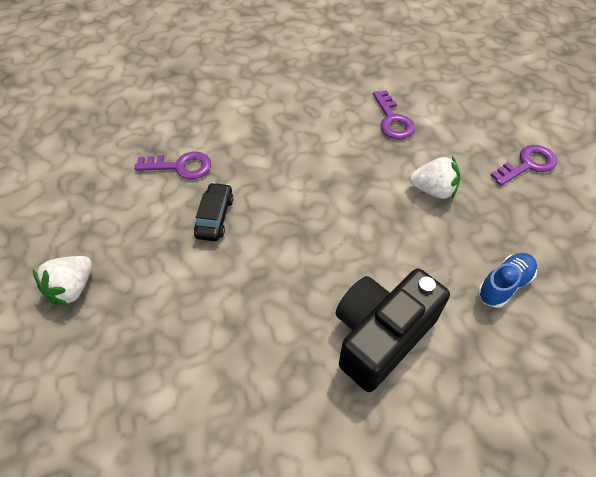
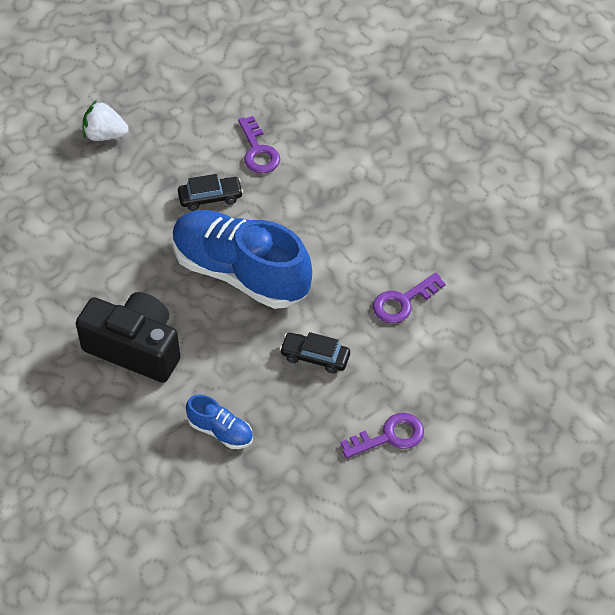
camera: 70 degrees right, 0 degrees up
(318, 218) = (240, 272): none -> blue shoe
(433, 190) = (315, 357): white strawberry -> black car
(528, 164) = (390, 436): purple key -> purple key turned 60 degrees counterclockwise

